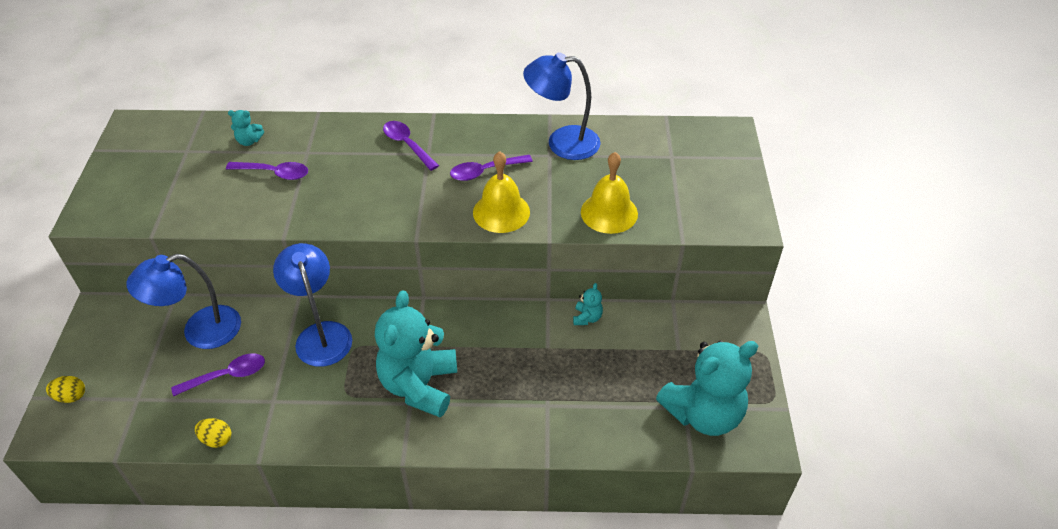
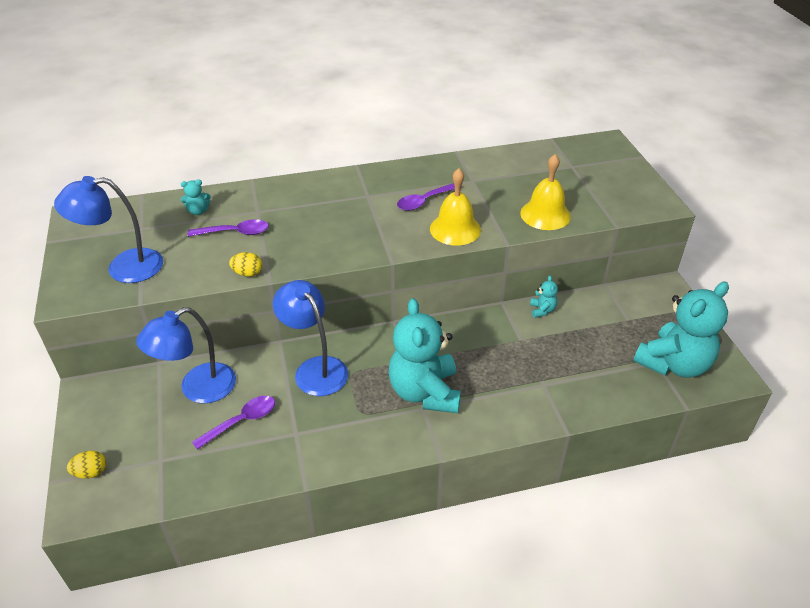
camera: 15 degrees left, 5 degrees down
(216, 439) = (256, 478): yellow egg -> yellow egg (247, 273)
(407, 145) = (346, 192): purple spoon -> none
(562, 143) = (478, 170): blue lamp -> blue lamp (123, 267)

